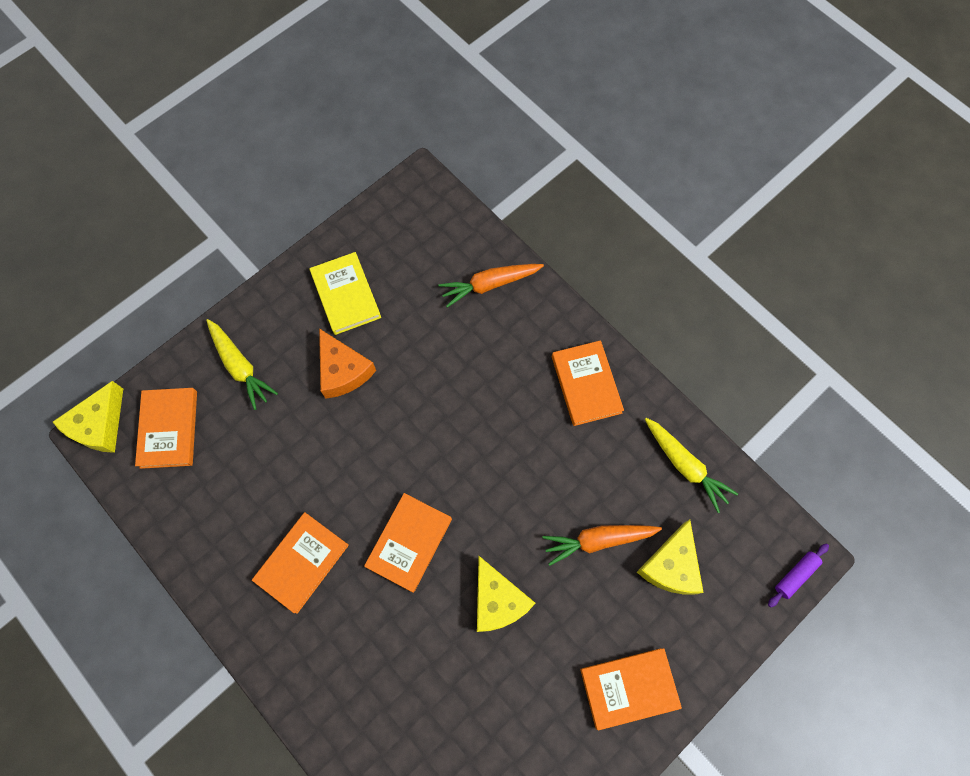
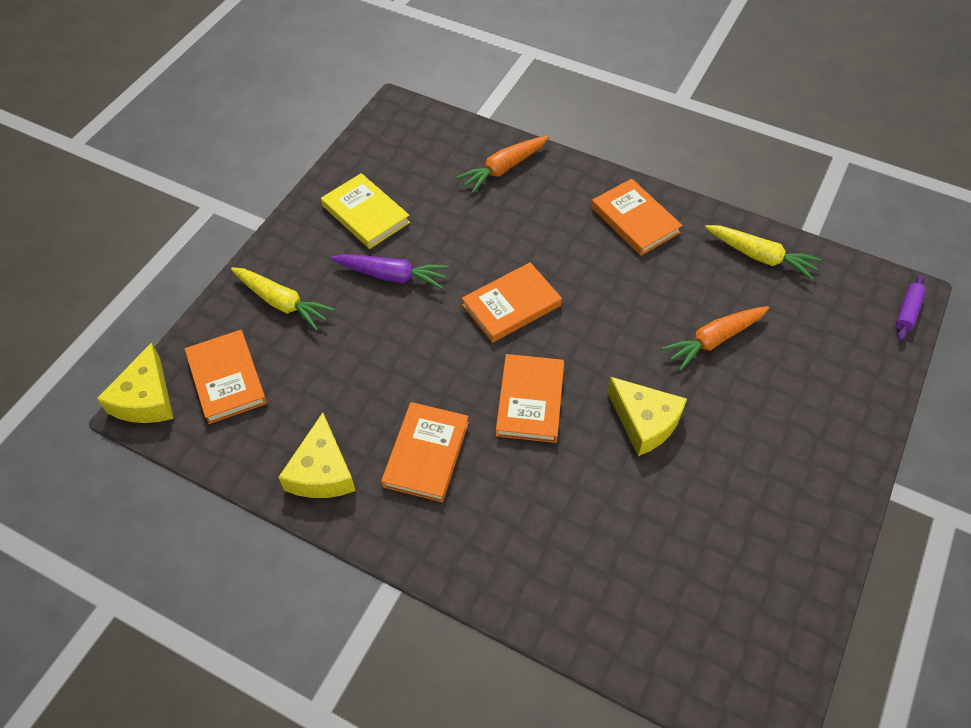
camera: 20 degrees left, 15 degrees down
(343, 370) = (392, 276): orange cheese -> purple carrot
(629, 688) = (811, 454): orange book -> orange book (511, 305)
(671, 565) = (793, 339): yellow cheese -> yellow cheese (322, 471)

